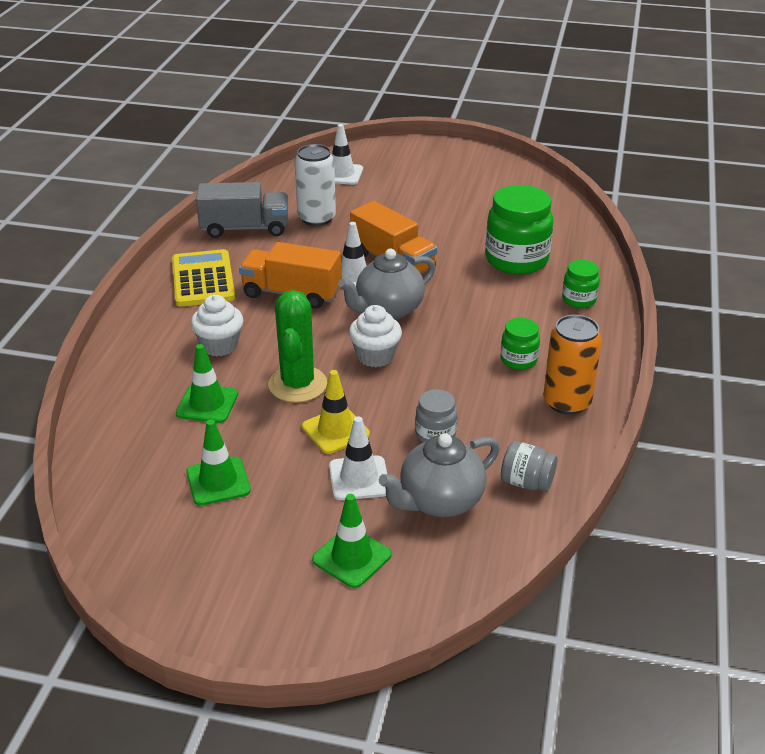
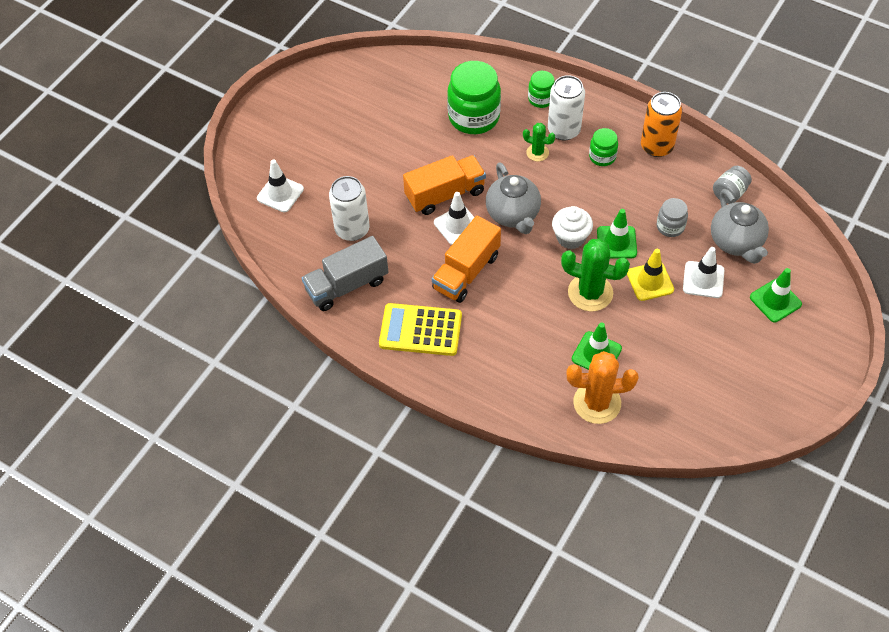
camera: 70 degrees left, 20 degrees up
(135, 416) = (597, 403): none -> orange cactus
(218, 481) = (686, 361): green traffic cone -> green traffic cone (616, 242)
(219, 345) = (523, 334): white cupcake -> none
(245, 228) = (347, 285): grey truck -> grey truck turned 135 degrees counterclockwise
(492, 311) = (537, 153): none -> green cactus
(541, 324) = (564, 130): none -> white can

